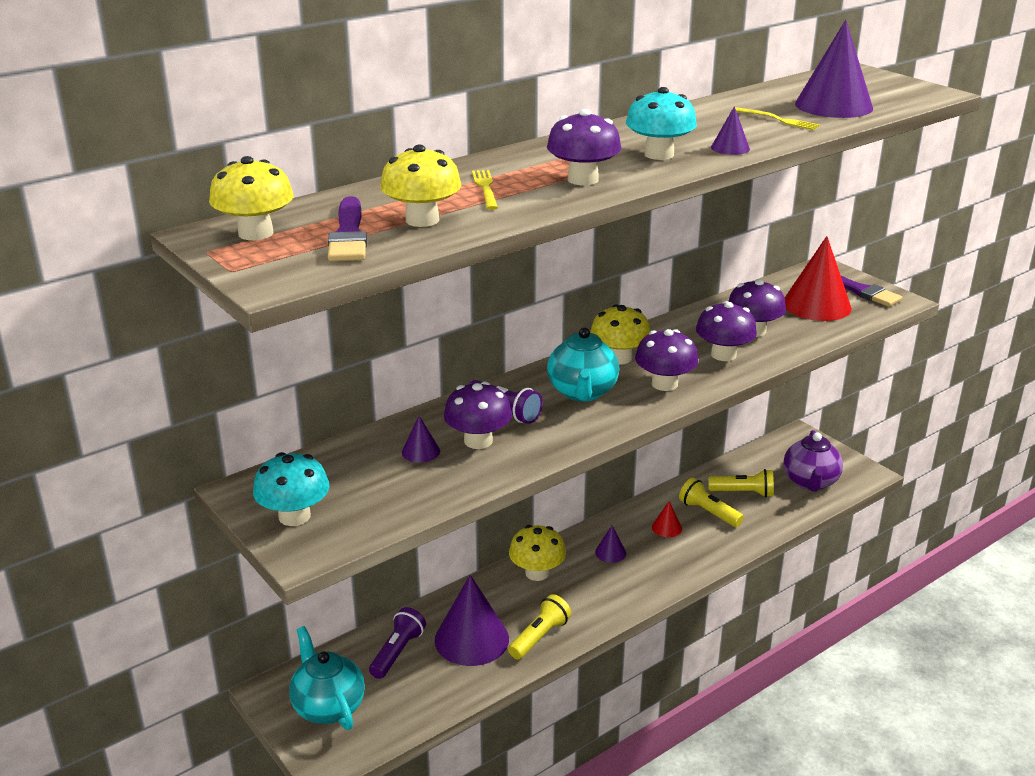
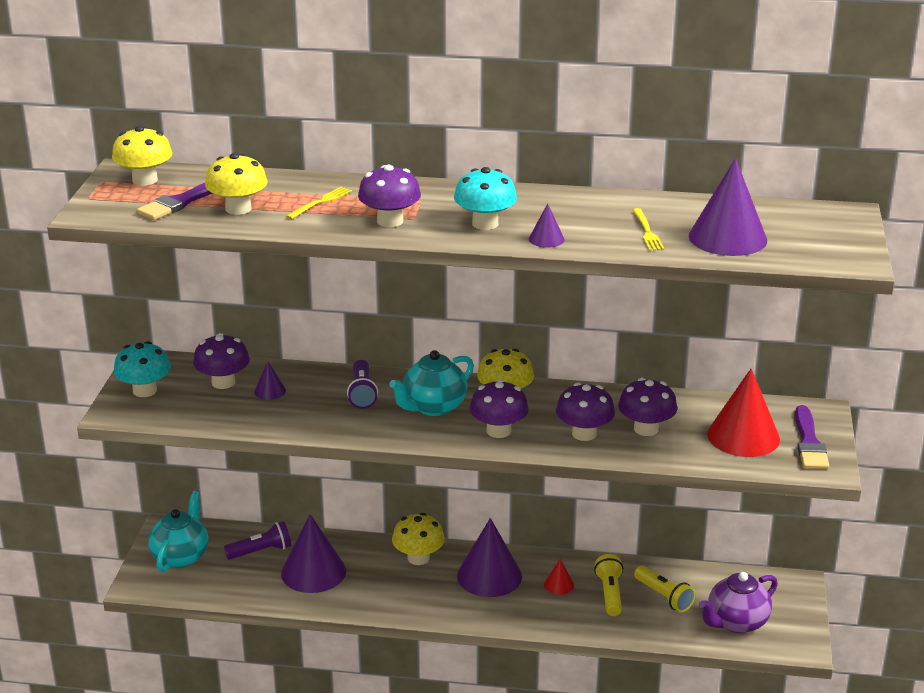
camera: 45 degrees right, 0 degrees up
(478, 441) = (312, 402): purple mushroom -> purple mushroom (223, 382)
(539, 637) = (355, 597): yellow flashlight -> none
(610, 552) = (489, 576): purple cone -> purple cone, size x2.18

